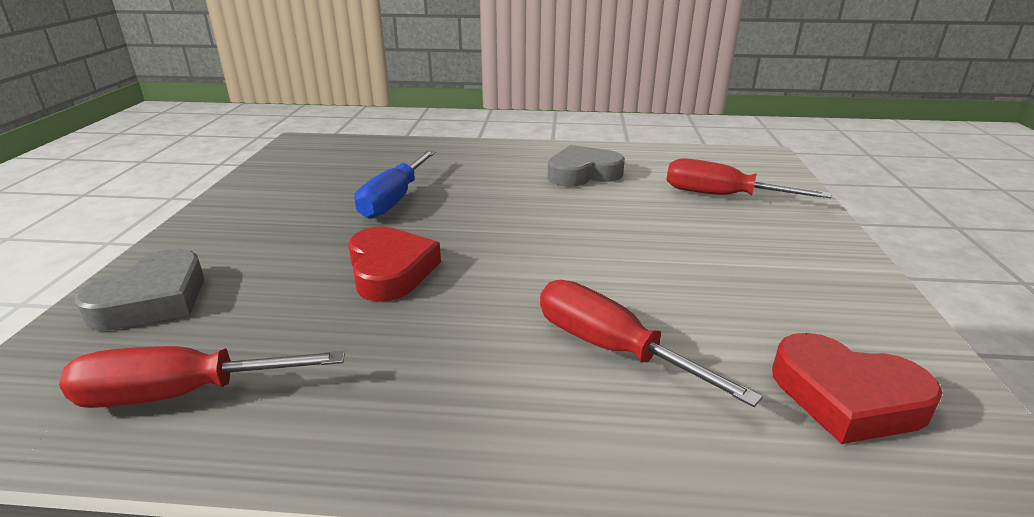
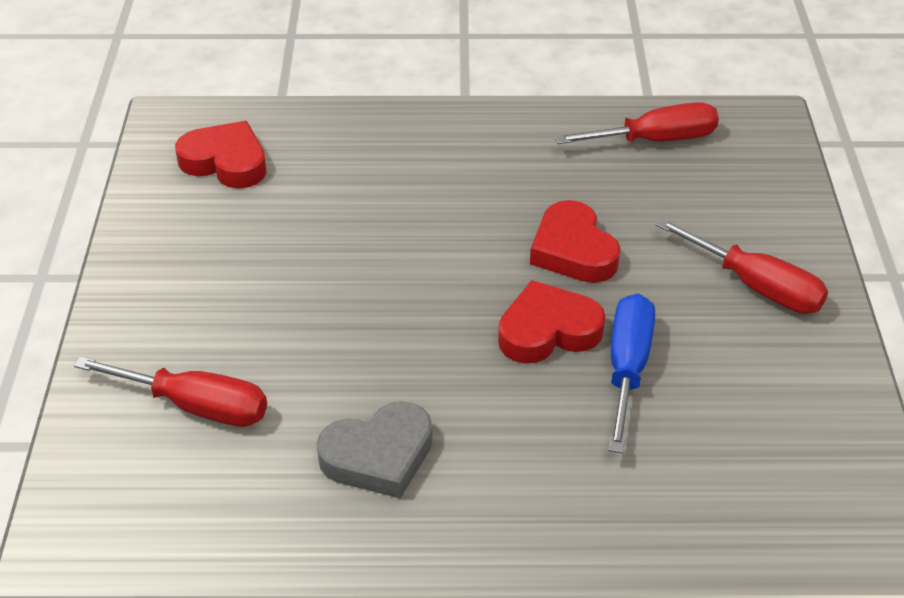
camera: 175 degrees right, 15 degrees up
(153, 299) = (756, 206): grey heart -> none
(445, 220) = (548, 330): none -> red heart
(611, 348) = (374, 186): red screwdriver -> red screwdriver (756, 286)

